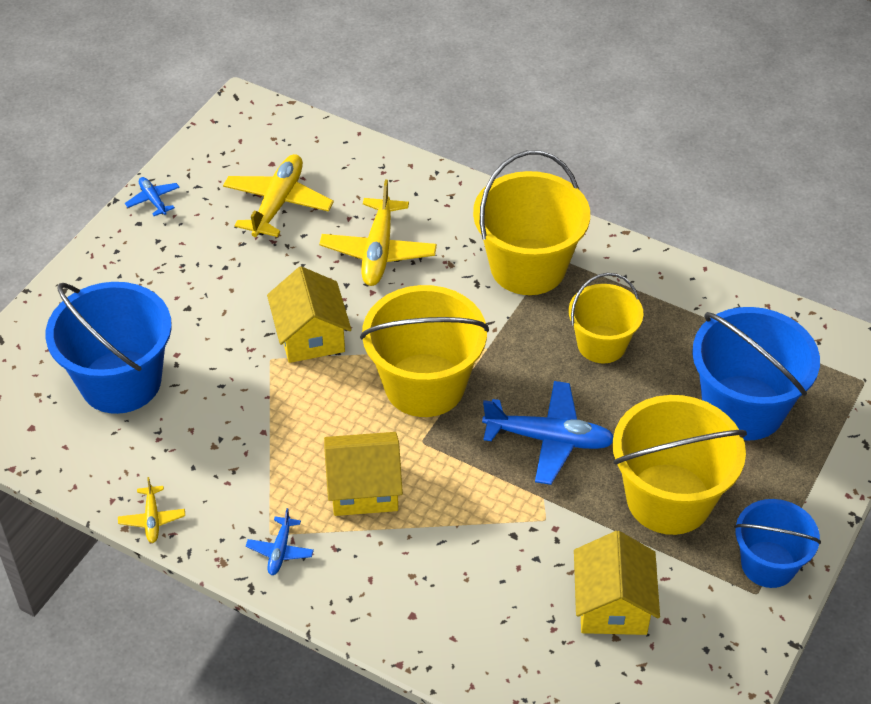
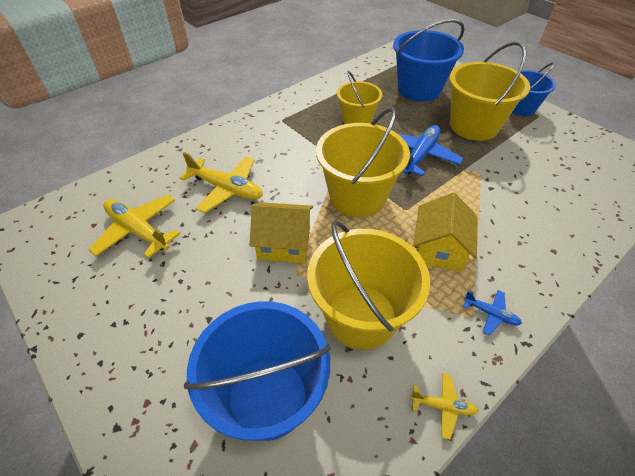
camera: 70 degrees left, 0 degrees up
(153, 200) = (61, 316): blue plane -> none
(528, 267) = (283, 130): yellow bucket -> yellow bucket (361, 316)
(612, 604) = (545, 163): yellow house -> none

